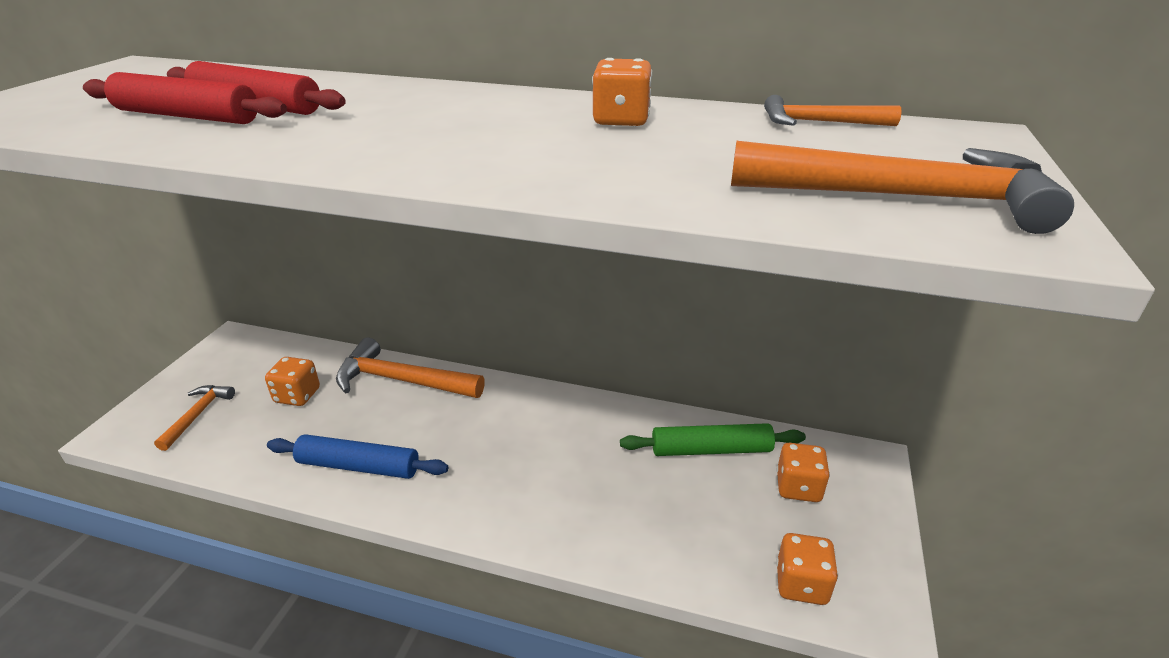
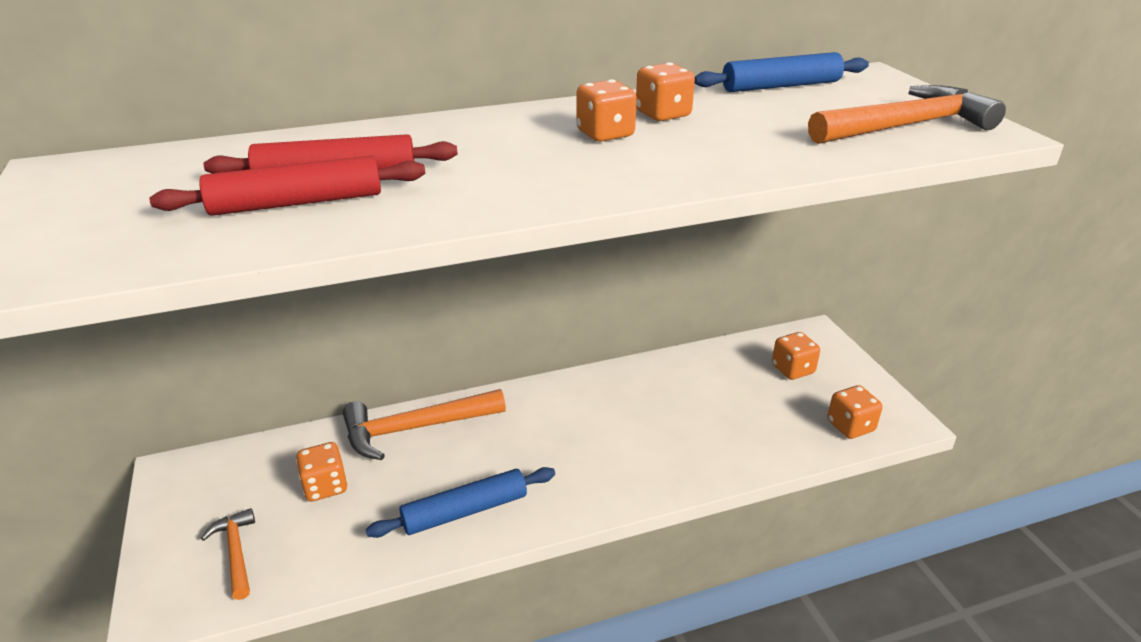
camera: 35 degrees left, 0 degrees up
(525, 124) = (605, 134): none -> orange dice
(711, 449) = (716, 370): green rolling pin -> none
(819, 123) = (781, 86): orange hammer -> blue rolling pin

